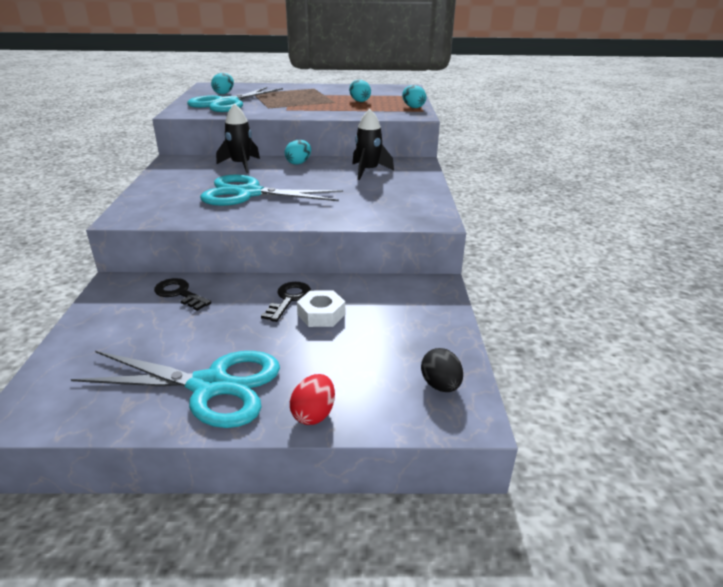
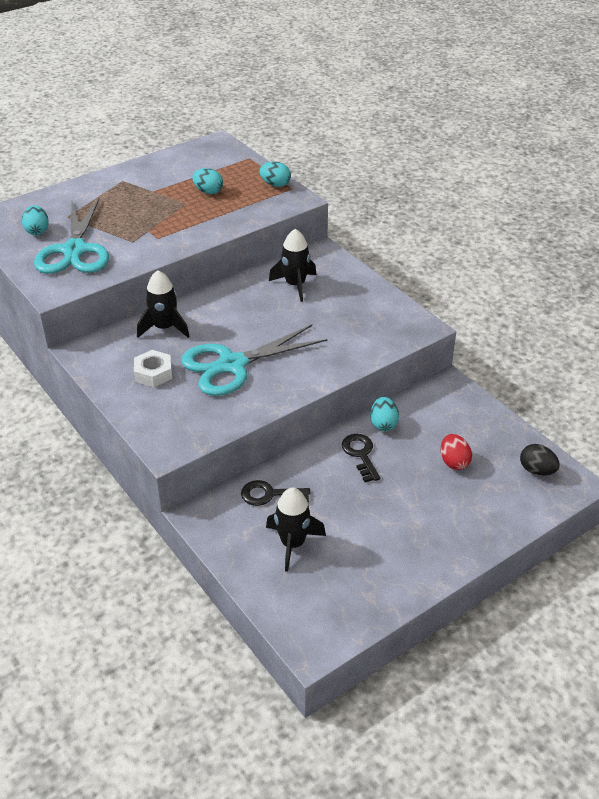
camera: 35 degrees left, 10 degrees up
(139, 332) = (293, 543): none -> black rocket
(210, 386) = (403, 552): turquoise scissors -> none
(298, 163) = (216, 300): turquoise egg -> turquoise egg (383, 424)
(314, 414) = (489, 533): red egg -> red egg (454, 462)
(321, 314) = (401, 455): white nut -> white nut (153, 373)

